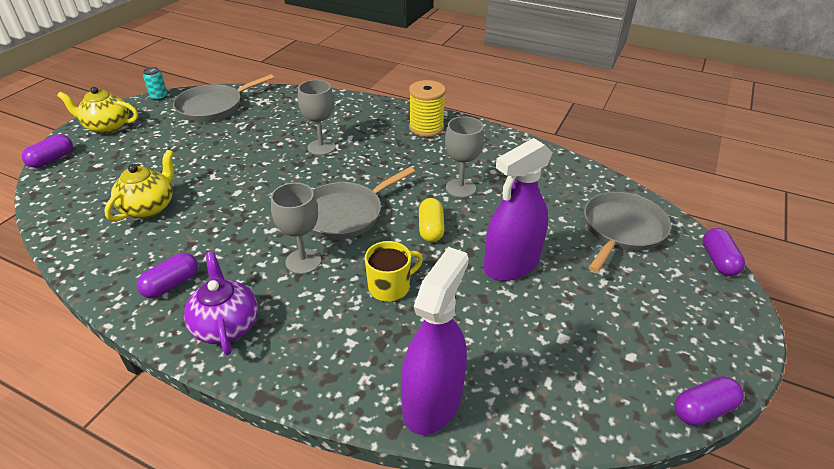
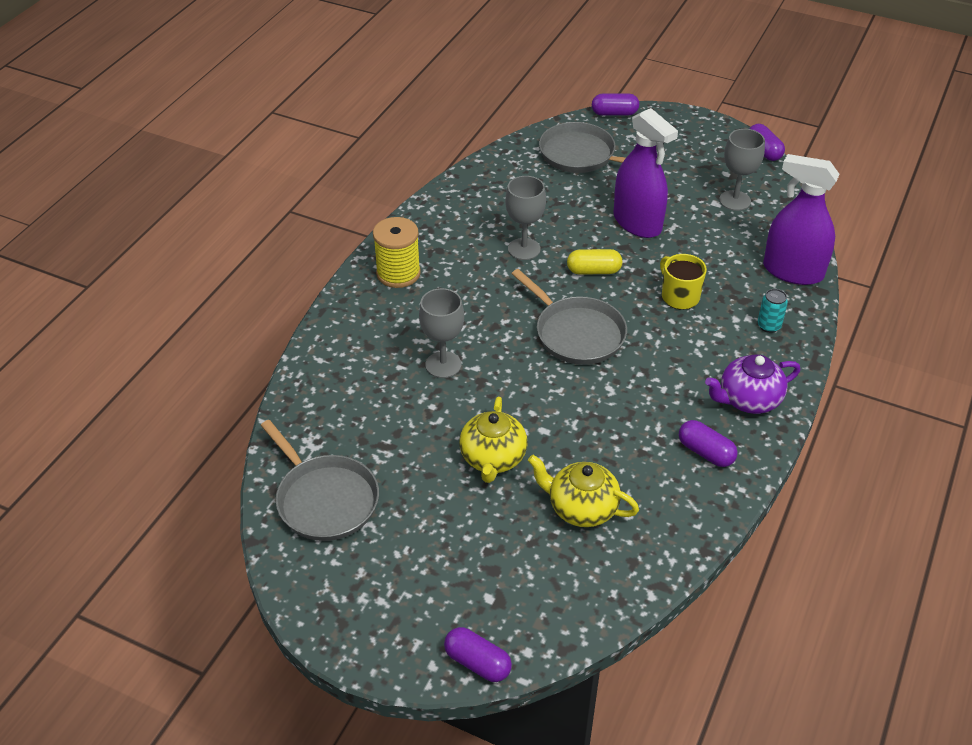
camera: 90 degrees left, 5 degrees up
(107, 127) = (381, 623): yellow teapot -> yellow teapot (493, 459)
(159, 97) = (284, 581): turquoise can -> turquoise can (769, 326)
(303, 261) = (655, 358): grey goblet -> grey goblet (735, 200)

